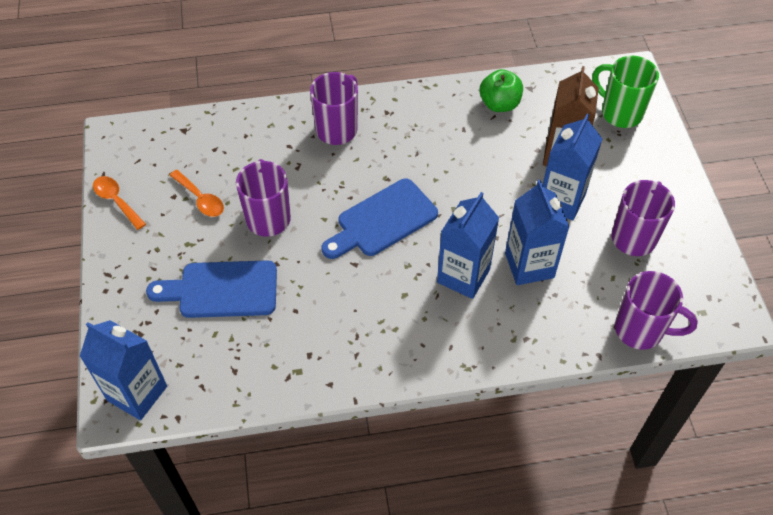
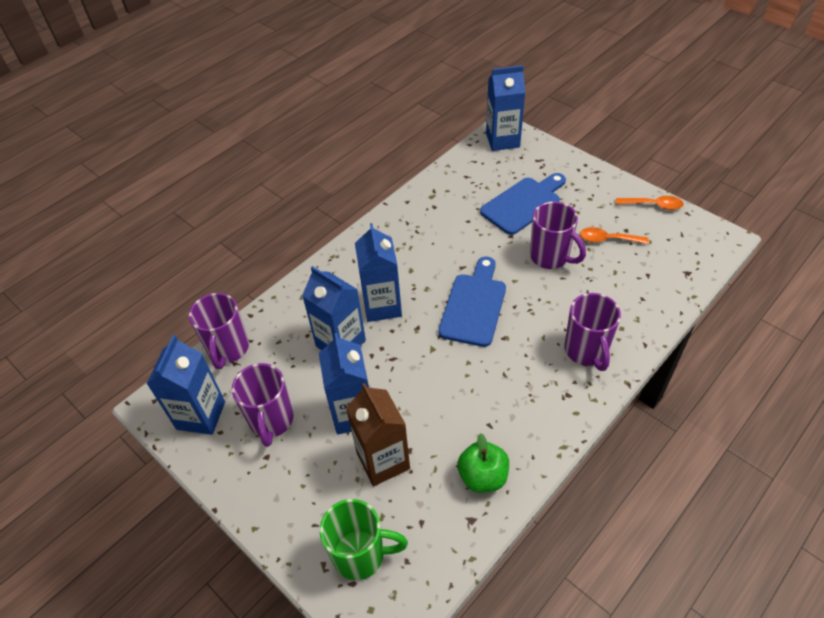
camera: 145 degrees right, 5 degrees down
(640, 330) = (228, 349): purple mug -> purple mug turned 75 degrees counterclockwise
(696, 281) = (201, 415): none -> blue carton

